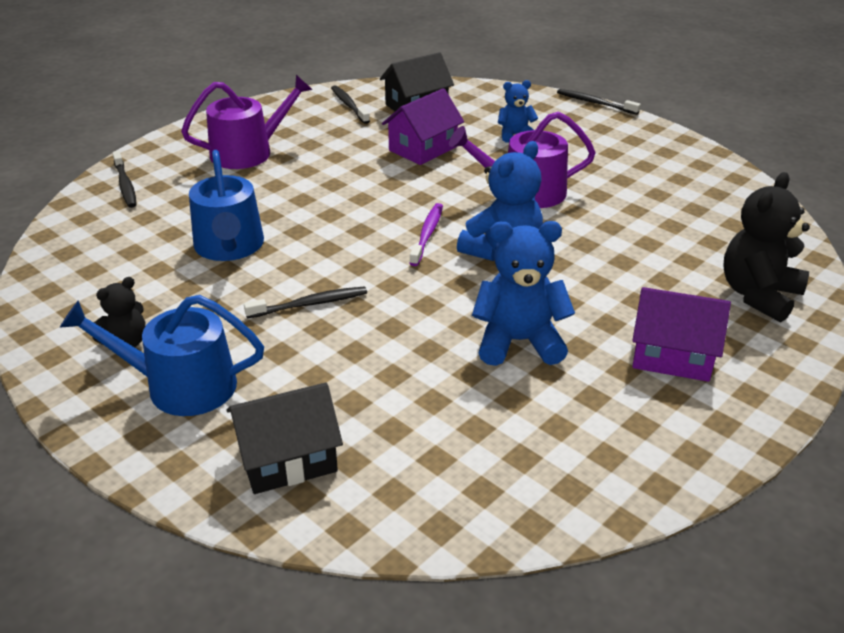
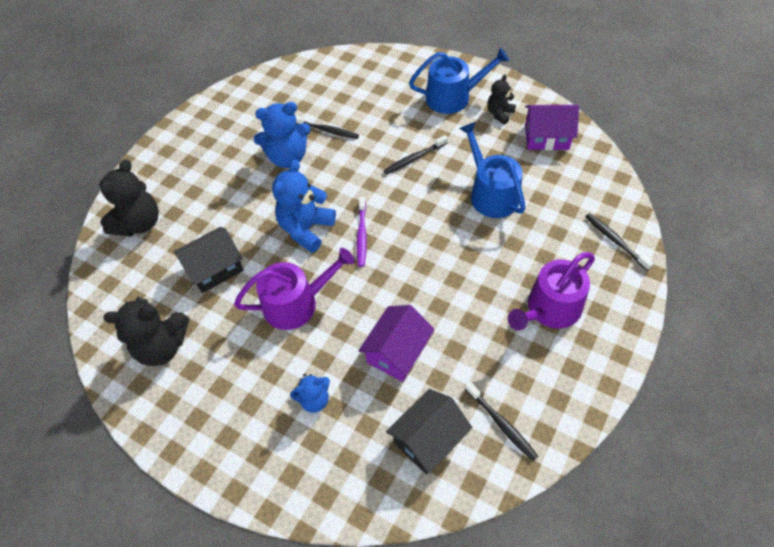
camera: 170 degrees right, 20 degrees up
(287, 459) = (384, 76): black house -> black house (214, 269)
(595, 103) = (231, 498): black toothbrush -> black toothbrush (326, 130)
(672, 356) = (202, 166): purple house -> purple house (546, 137)
(682, 183) = (162, 346): none -> black teddy bear

